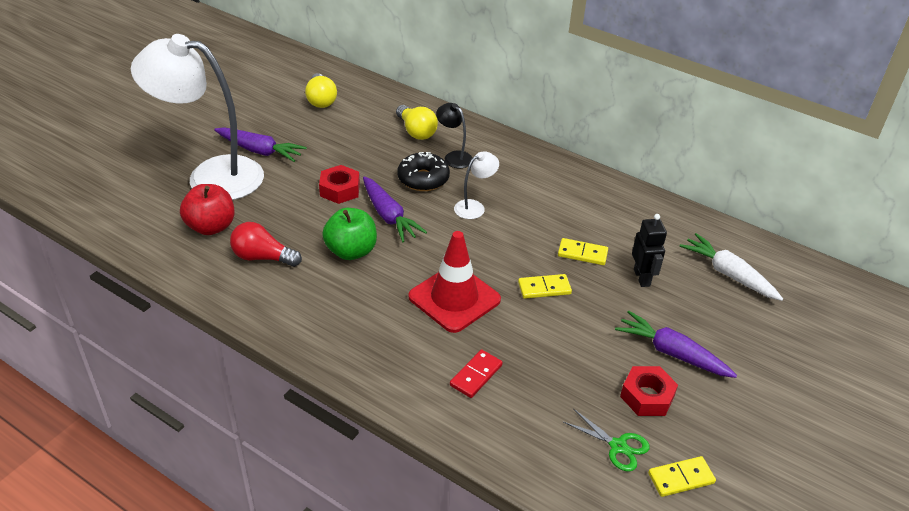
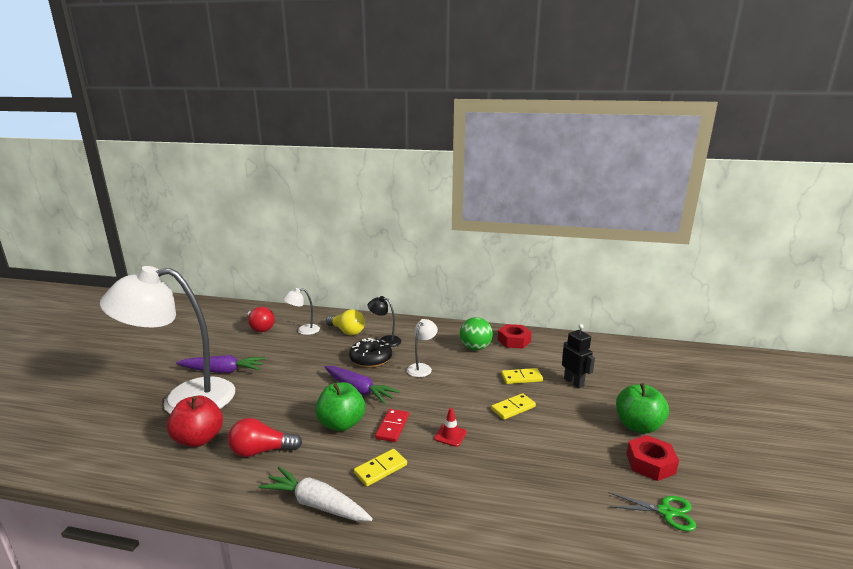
camera: 20 degrees left, 20 degrees down
(321, 100) = (260, 327): yellow light bulb -> red light bulb
(340, 189) = (307, 382): red nut -> red nut (514, 341)
(367, 117) = (303, 330): none -> white lamp
(454, 298) = (450, 435): red traffic cone -> red traffic cone, size x0.42
(476, 375) = (511, 492): red domino -> red domino (392, 427)
(556, 197) = (475, 348): none -> green ball
(672, 353) = (638, 426): purple carrot -> green apple
(681, 478) = (733, 520): yellow domino -> yellow domino (380, 469)
(728, 274) = (625, 365): white carrot -> white carrot (316, 504)

